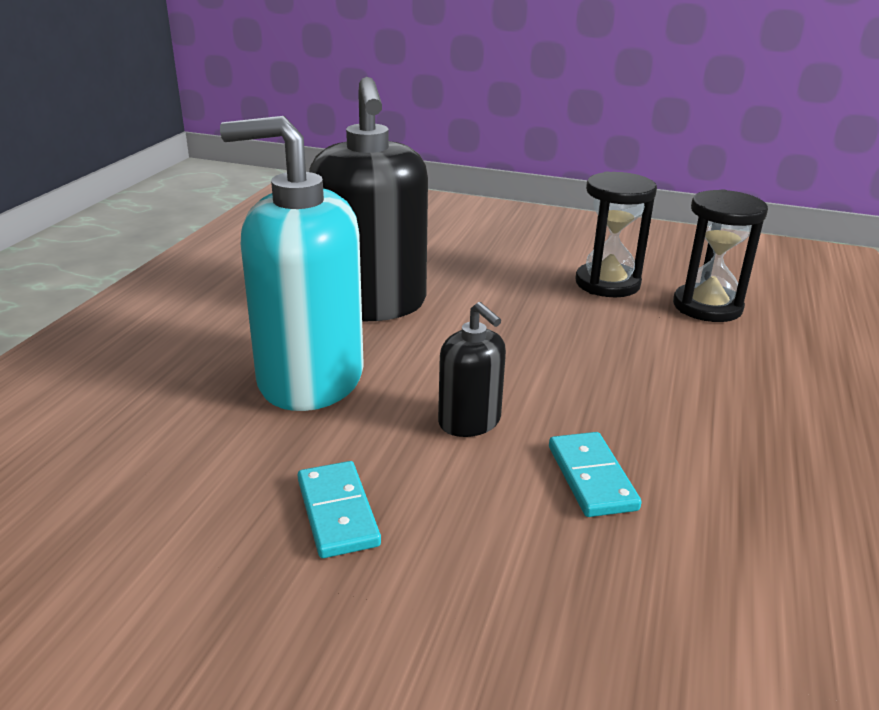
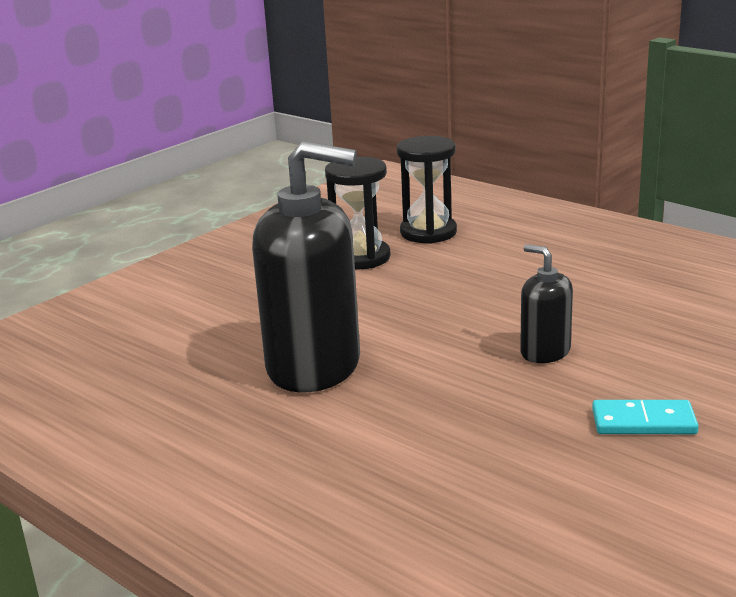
camera: 65 degrees left, 5 degrees down
(310, 379) = (439, 414): turquoise soap dispenser -> none
(469, 421) = (545, 352): black soap dispenser -> black soap dispenser turned 120 degrees counterclockwise
(591, 477) = (632, 322): turquoise domino -> none

